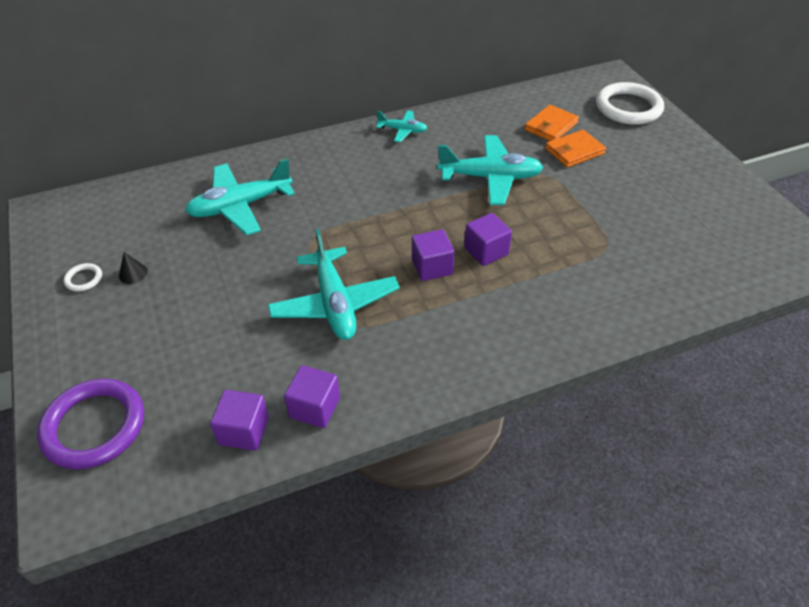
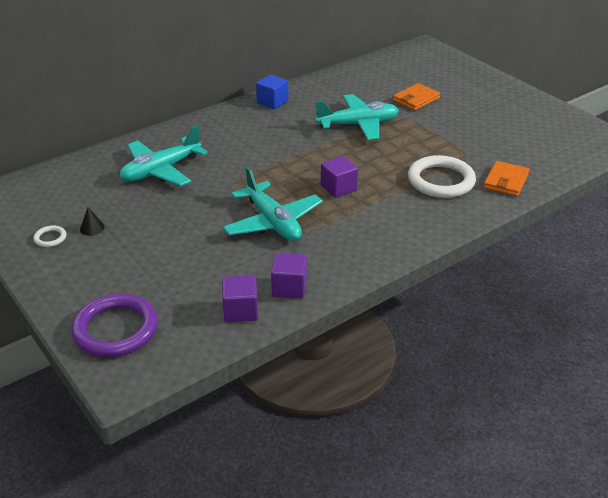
camera: 15 degrees left, 10 degrees down
(402, 130) = (272, 102): turquoise plane -> blue cube
(486, 251) = (376, 172): purple cube -> none
(551, 126) = (390, 85): orange wallet -> orange wallet (505, 181)
(628, 107) = (445, 66): white ring -> white ring (441, 181)

